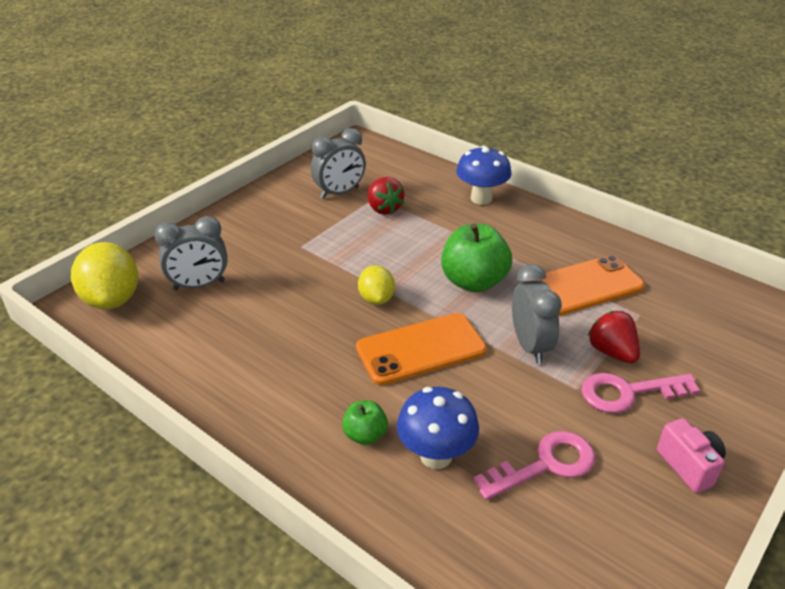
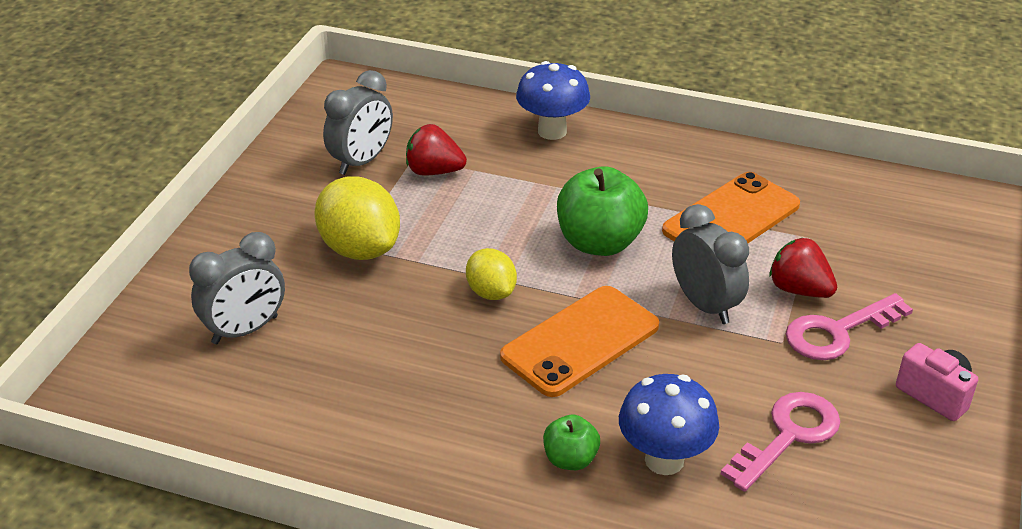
camera: 20 degrees left, 0 degrees up
(112, 299) = (134, 378): yellow lemon -> yellow lemon (360, 249)
(384, 209) = (434, 171): red strawberry -> red strawberry turned 150 degrees clockwise

